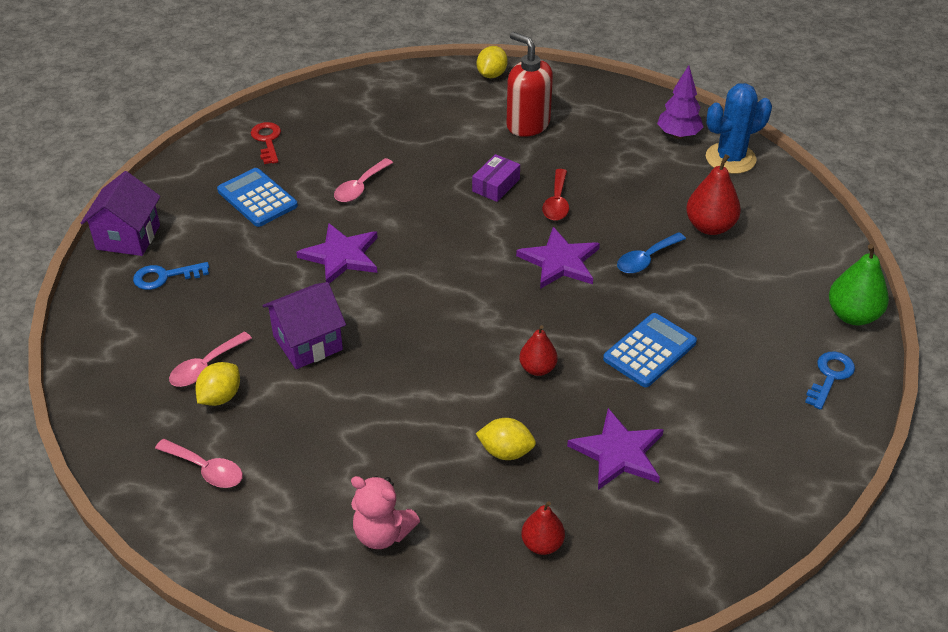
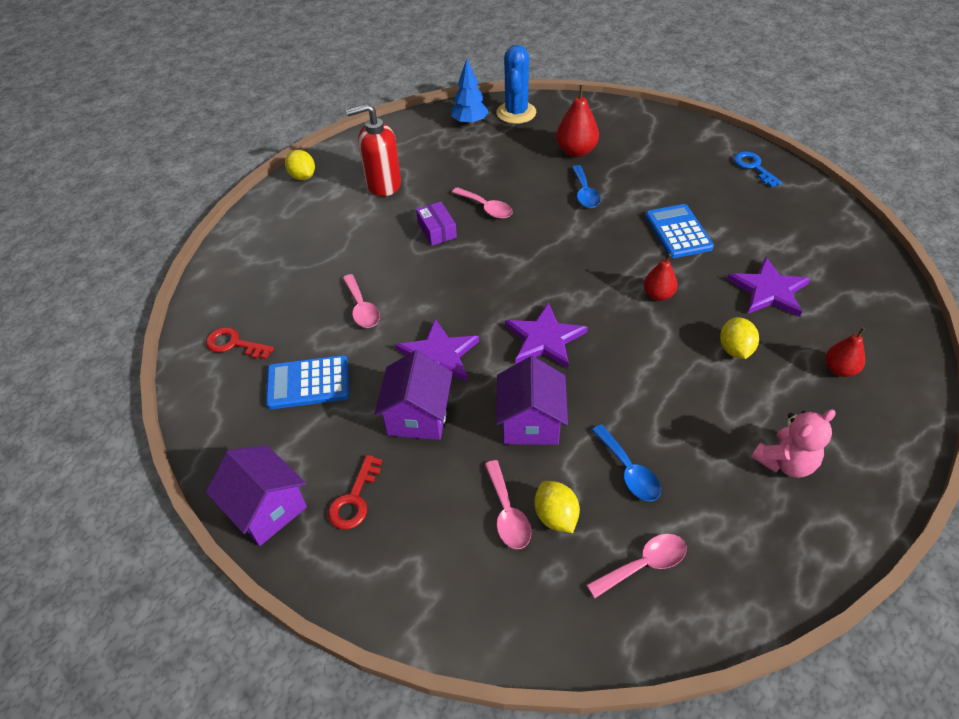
camera: 55 degrees left, 5 degrees up
(165, 277) = (354, 499): blue key -> red key
(267, 274) = (418, 416): none -> purple house
(297, 425) = (628, 471): none -> blue spoon
(506, 452) = (735, 349): yellow lemon -> yellow lemon turned 45 degrees counterclockwise
(557, 202) = (486, 208): red spoon -> pink spoon
(560, 261) = (552, 234): purple star -> purple star (544, 339)
(678, 135) = (469, 123): purple tree -> blue tree
(852, 315) = (705, 134): green pear -> none

